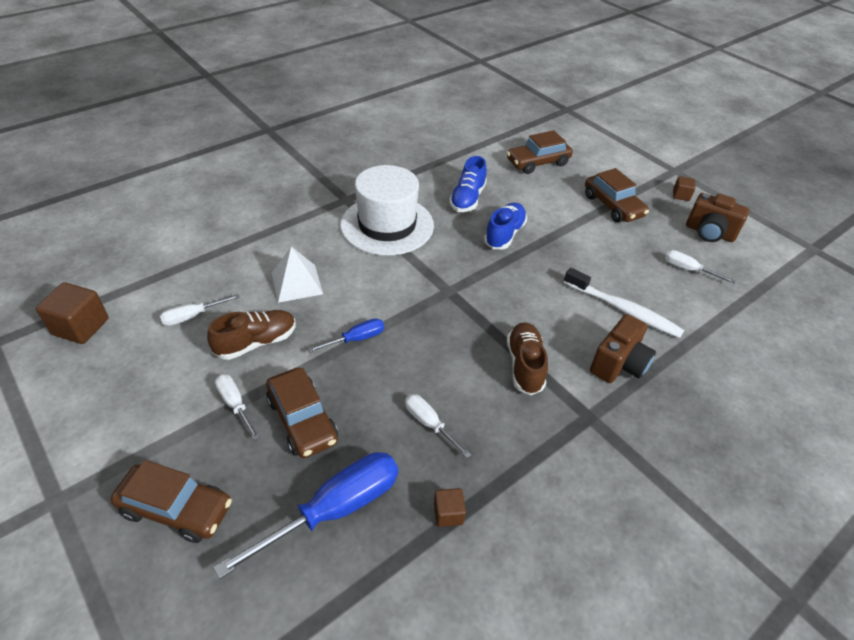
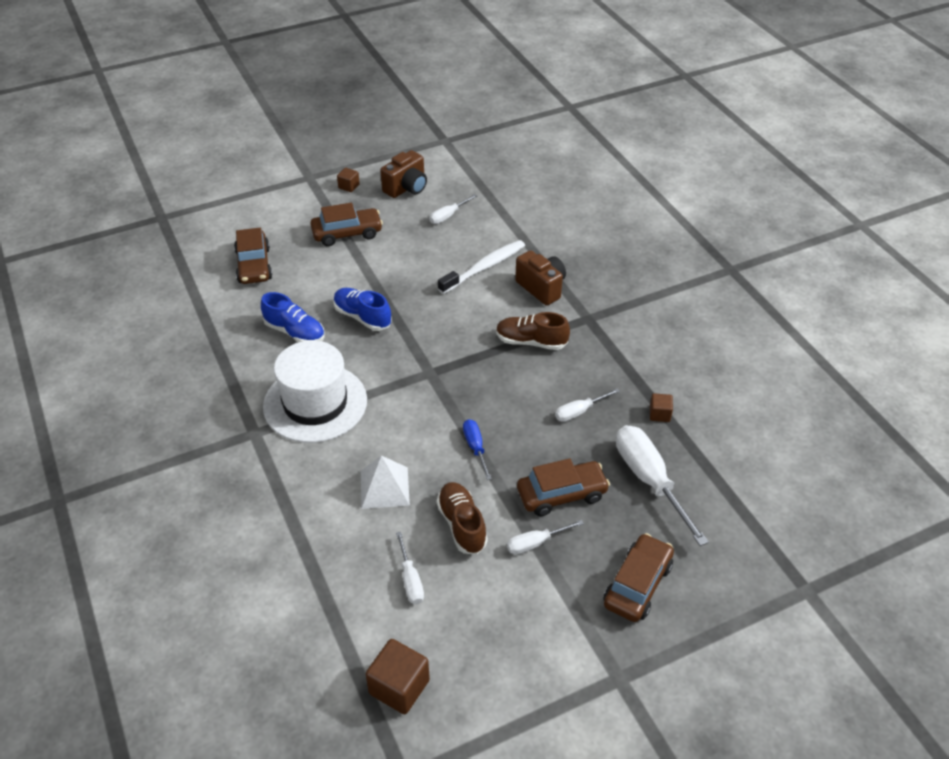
camera: 75 degrees left, 0 degrees up
(334, 510) = (649, 480): blue screwdriver -> white screwdriver

